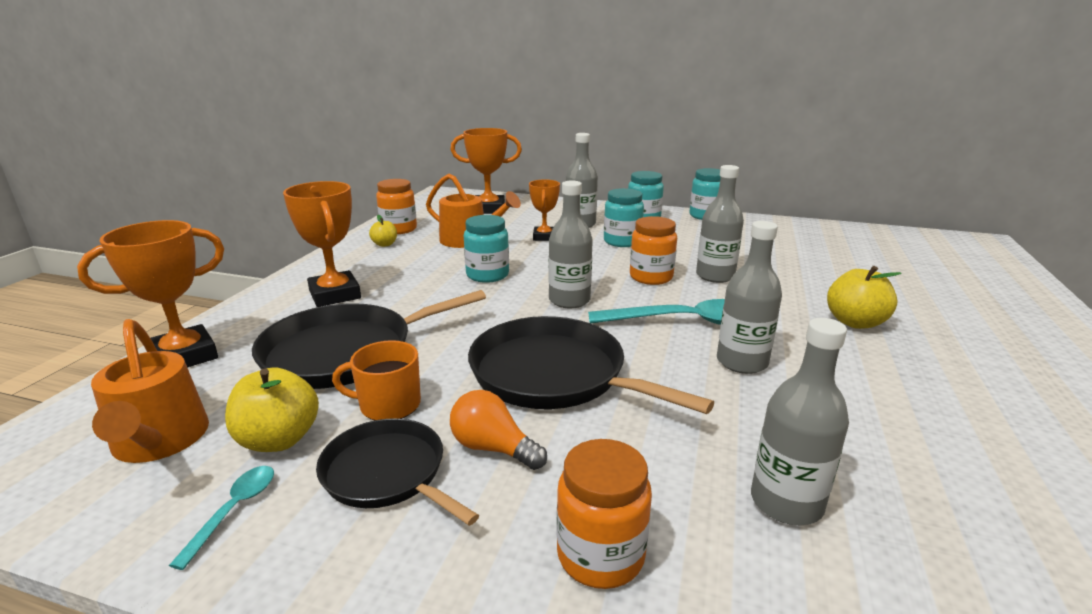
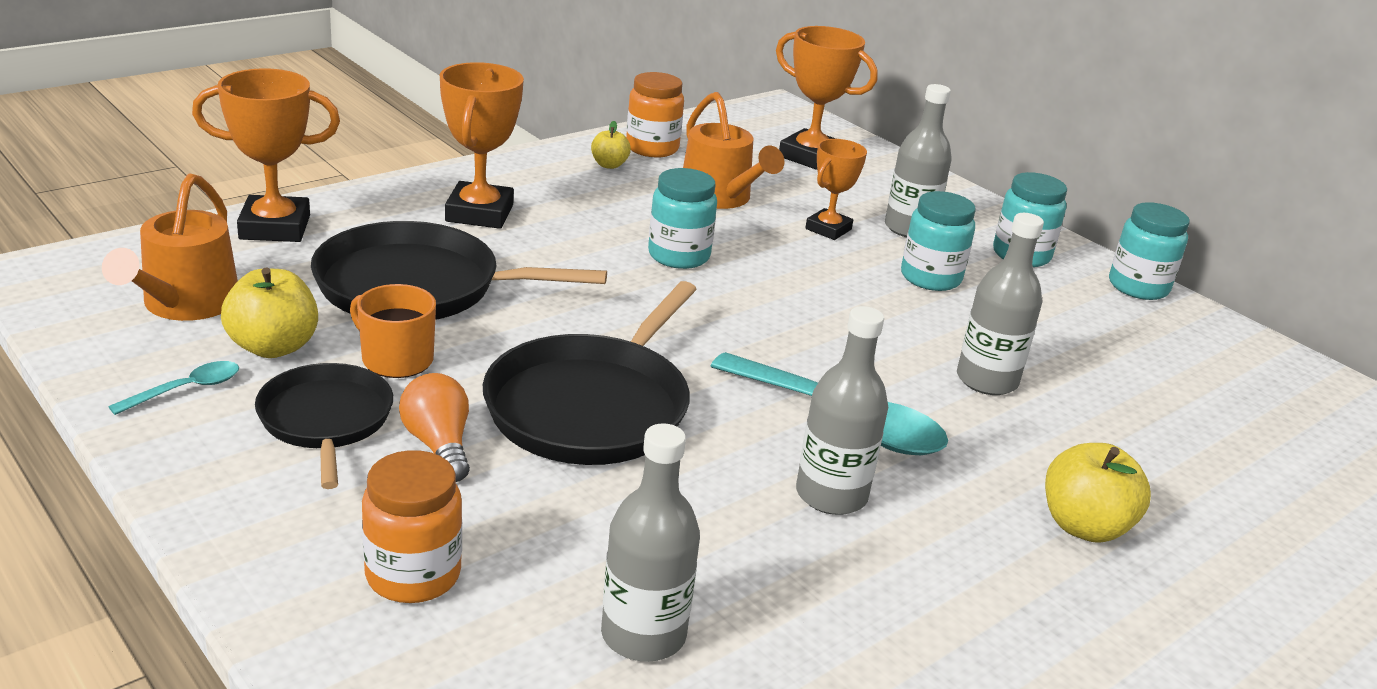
camera: 30 degrees right, 5 degrees up
(554, 375) = (592, 406): black pan -> black pan turned 135 degrees counterclockwise
(569, 300) = (733, 330): grey bottle -> none
(651, 277) = (889, 344): orange jar -> none

